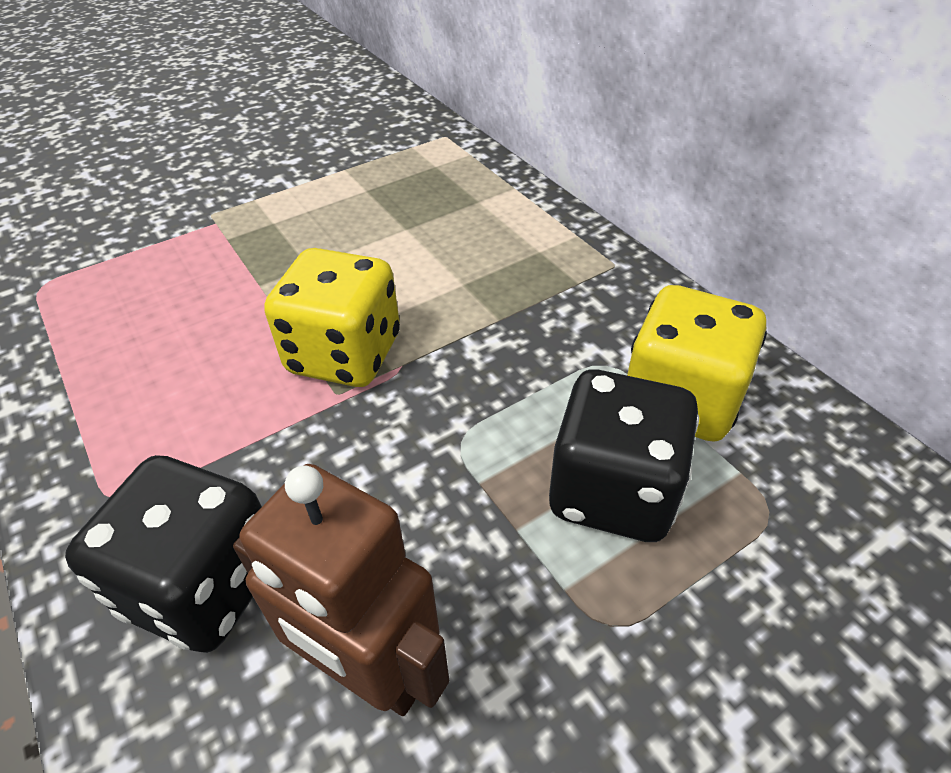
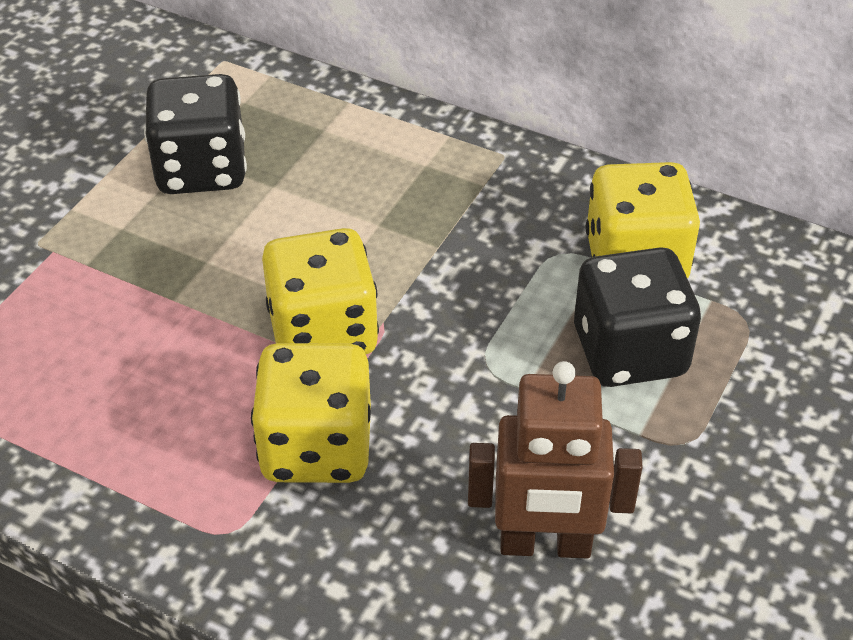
camera: 30 degrees left, 0 degrees up
(204, 585) = (371, 553): black dice -> black dice (201, 169)
(251, 454) = (316, 447): none -> yellow dice

